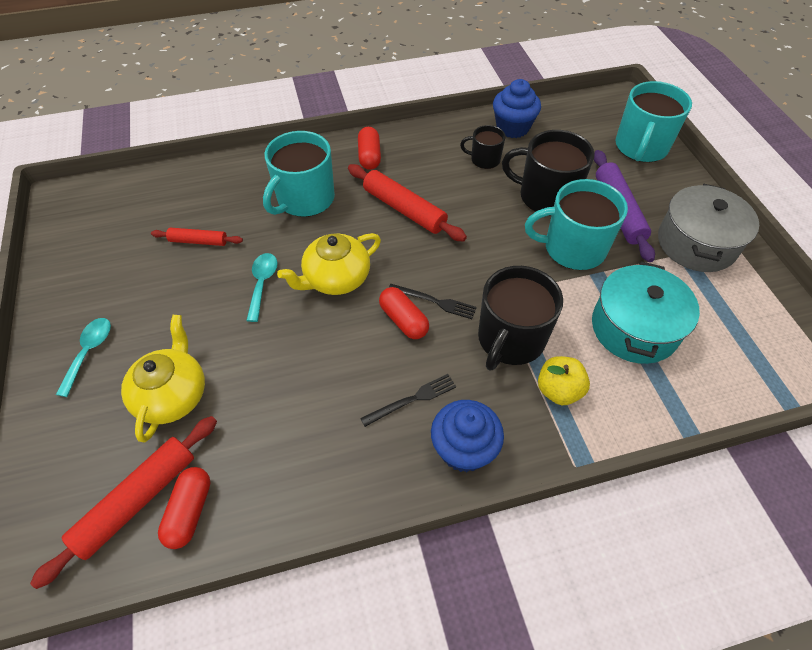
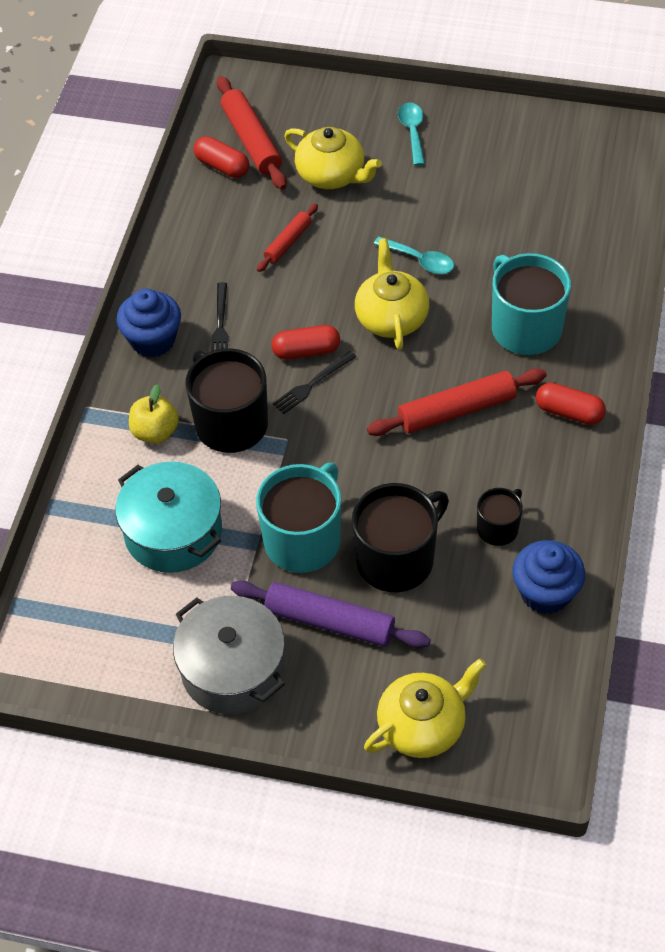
camera: 120 degrees right, 0 degrees up
(89, 352) = (412, 132): turquoise spoon -> turquoise spoon turned 135 degrees counterclockwise
(198, 241) = (509, 226): red rolling pin -> red rolling pin (288, 242)
(641, 147) = (422, 725): turquoise mug -> yellow teapot

